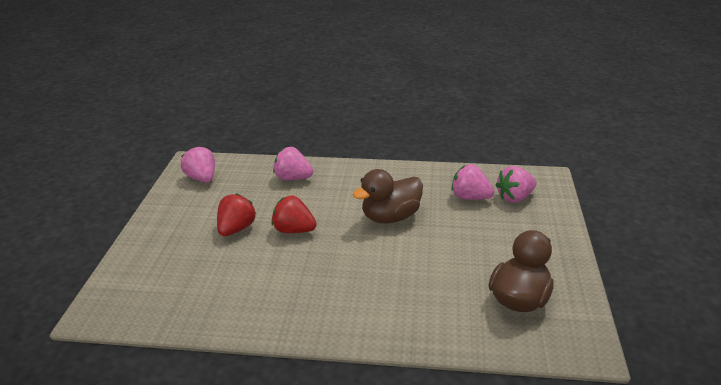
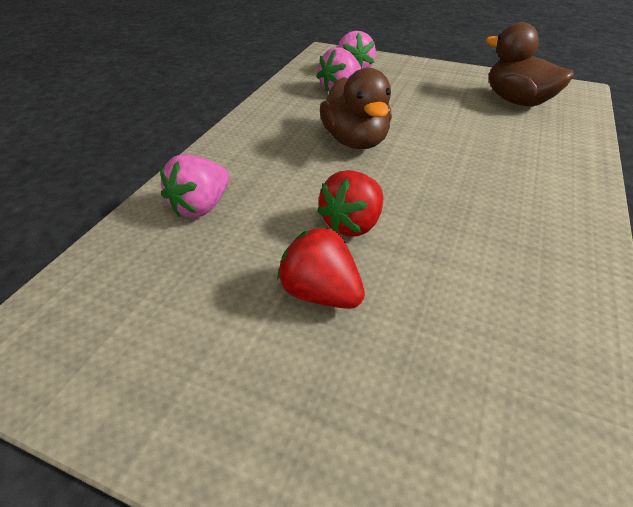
camera: 75 degrees left, 10 degrees up
(202, 178) = (96, 335): pink strawberry -> none

